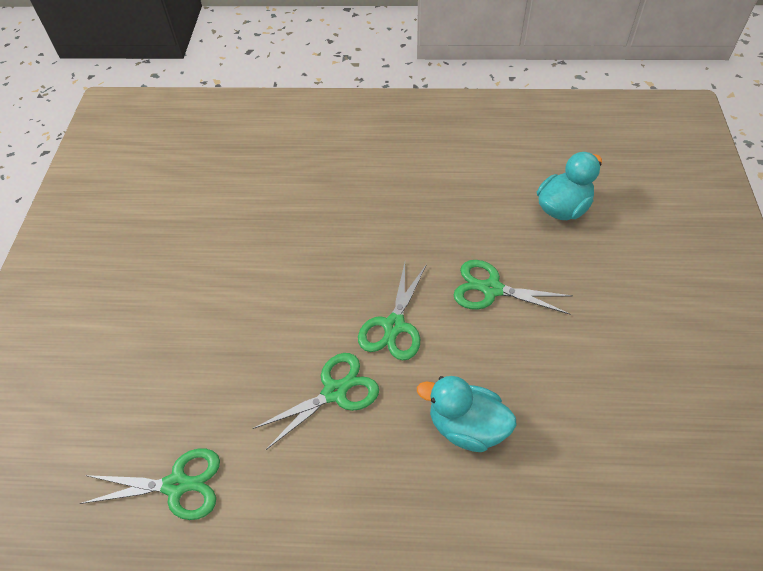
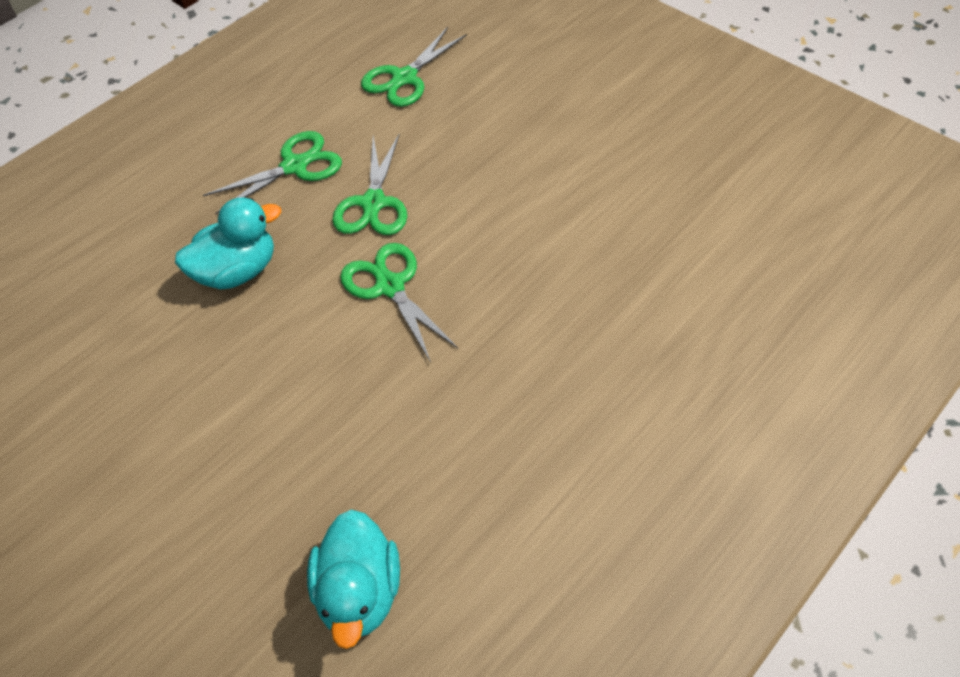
camera: 130 degrees right, 0 degrees up
(491, 289) = (338, 402): green scissors -> green scissors (295, 166)

